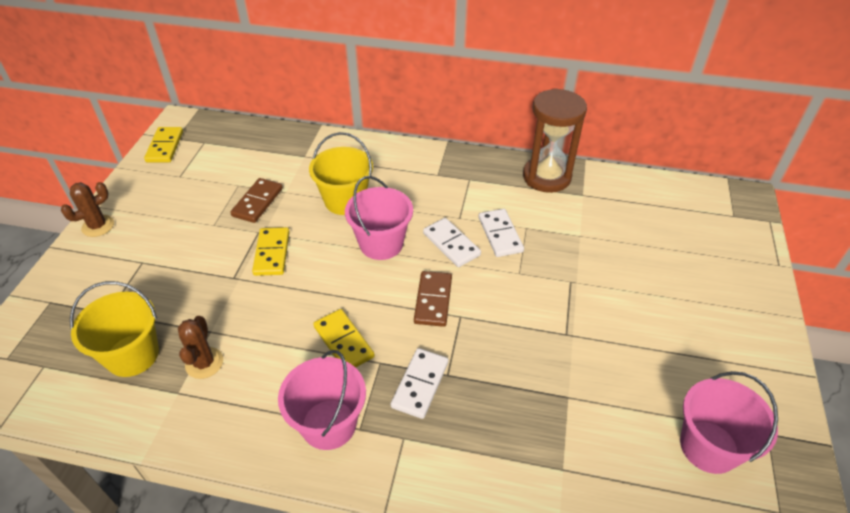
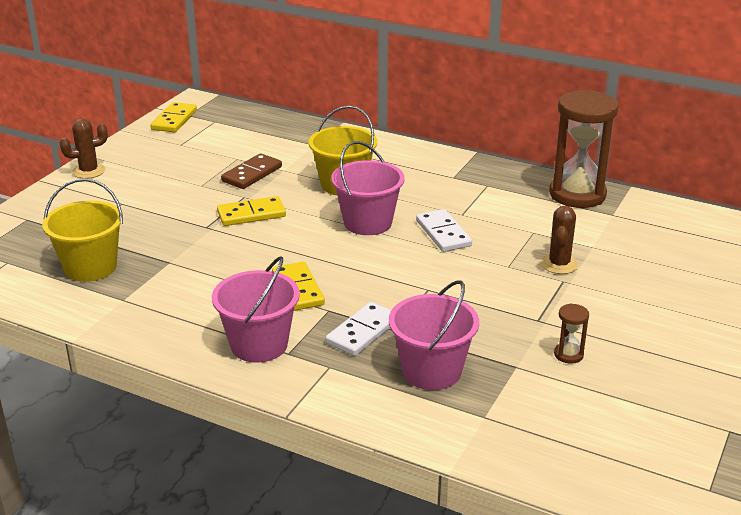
camera: 15 degrees right, 15 degrees down
(204, 363) = (155, 283): brown cactus -> brown cactus (559, 264)
(272, 253) = (251, 214): yellow domino -> yellow domino turned 60 degrees clockwise
(433, 300) = (404, 273): brown domino -> none
(500, 234) = (501, 233): white domino -> none
(606, 371) = (568, 354): none -> brown hourglass
(708, 446) = (654, 428): pink bucket -> pink bucket (431, 371)

